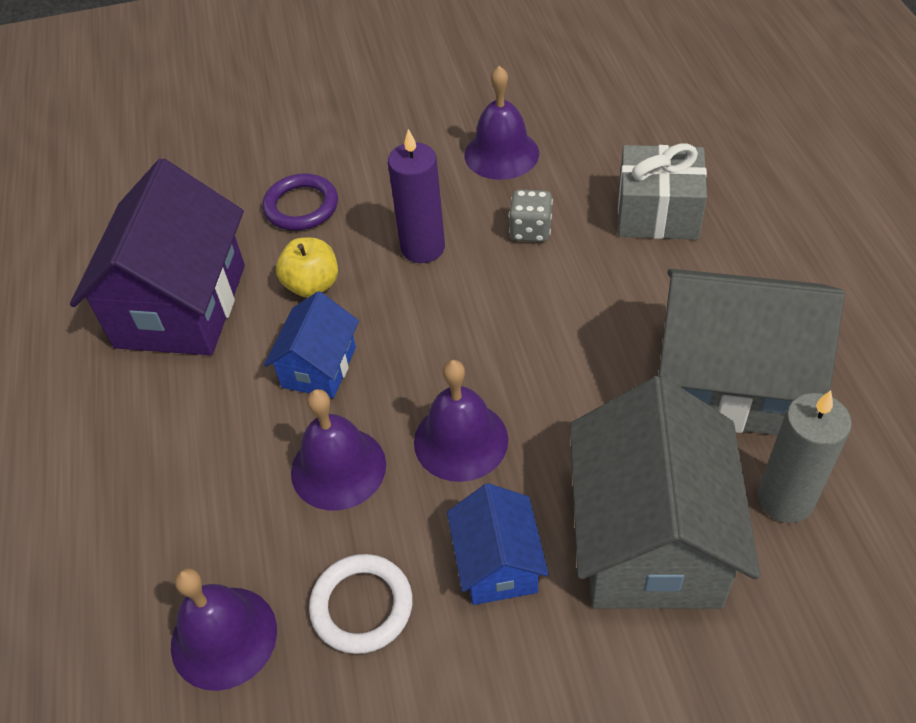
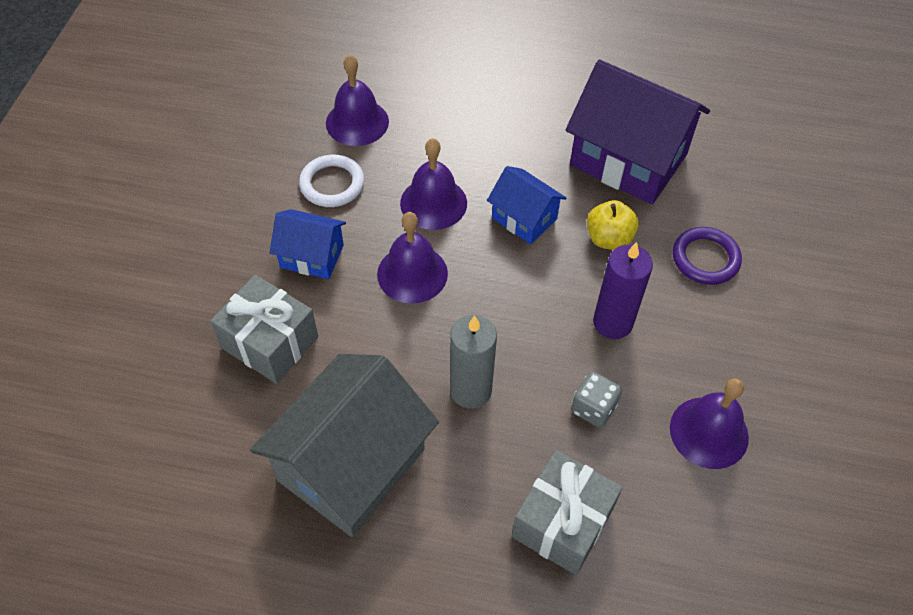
camera: 110 degrees right, 5 degrees up
(650, 540) = (270, 342): grey house -> grey gift
(785, 499) = (239, 439): grey candle -> grey candle (470, 390)

